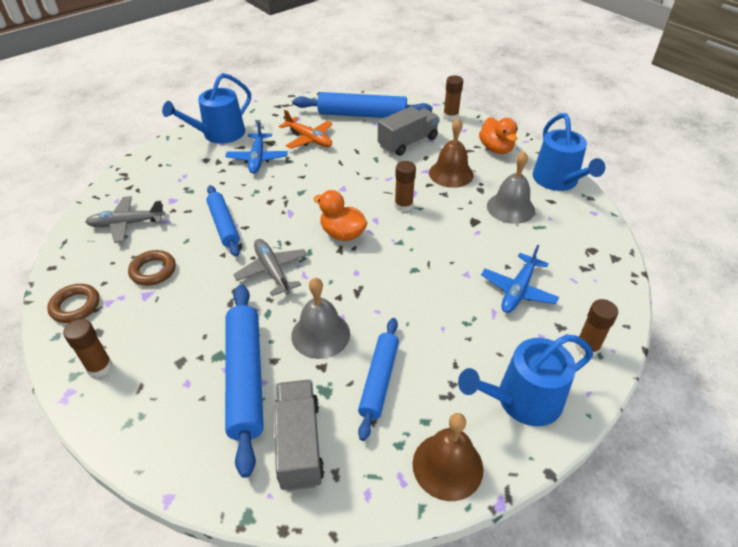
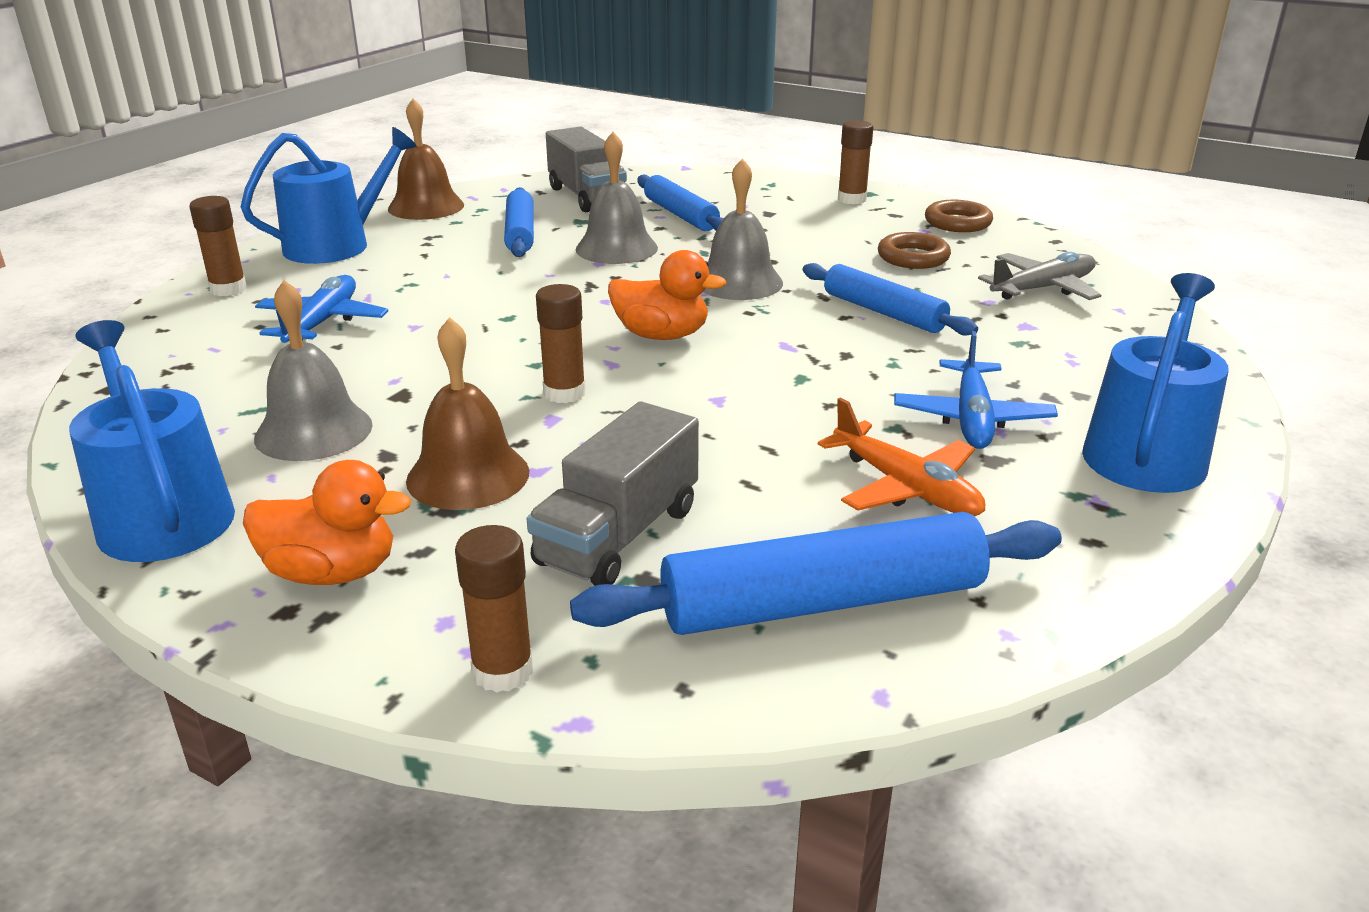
camera: 160 degrees right, 15 degrees down
(246, 378) = (680, 215): blue rolling pin -> blue rolling pin, size x0.65
(257, 158) = (972, 418): blue plane -> blue plane turned 150 degrees counterclockwise
(272, 271) = (739, 282): grey plane -> grey bell
(309, 139) = (905, 487): orange plane -> orange plane turned 150 degrees counterclockwise
(496, 149) = (332, 572): orange duck -> orange duck turned 135 degrees clockwise

